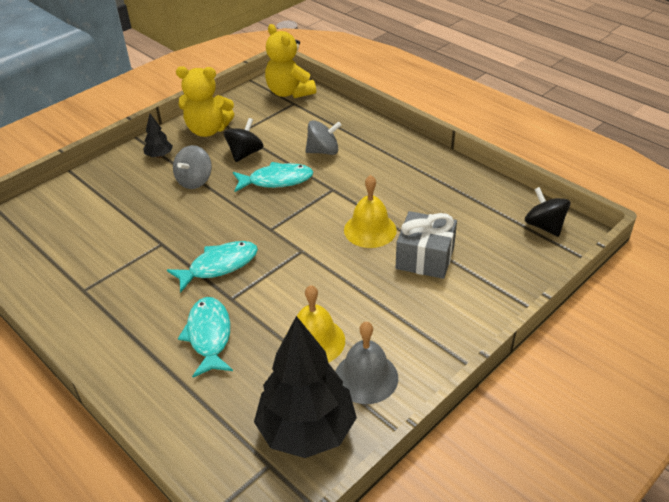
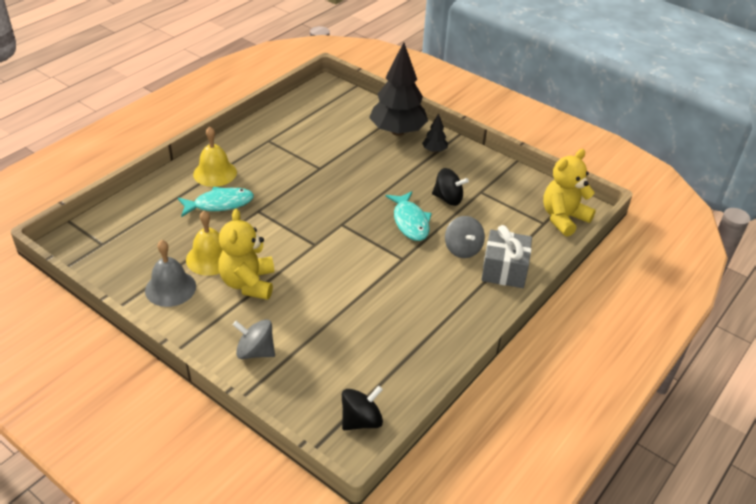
camera: 80 degrees right, 0 degrees up
(194, 181) = (402, 174): grey spinning top -> grey spinning top (255, 352)
(208, 130) = (480, 172): yellow teddy bear -> yellow teddy bear (248, 283)
(219, 266) = (294, 200): turquoise fish -> none
(307, 430) = (126, 259): black tree -> black tree (397, 131)
(370, 230) = (345, 286): yellow bell -> yellow bell (215, 173)
(425, 258) = (307, 324): grey gift -> grey gift (504, 270)

